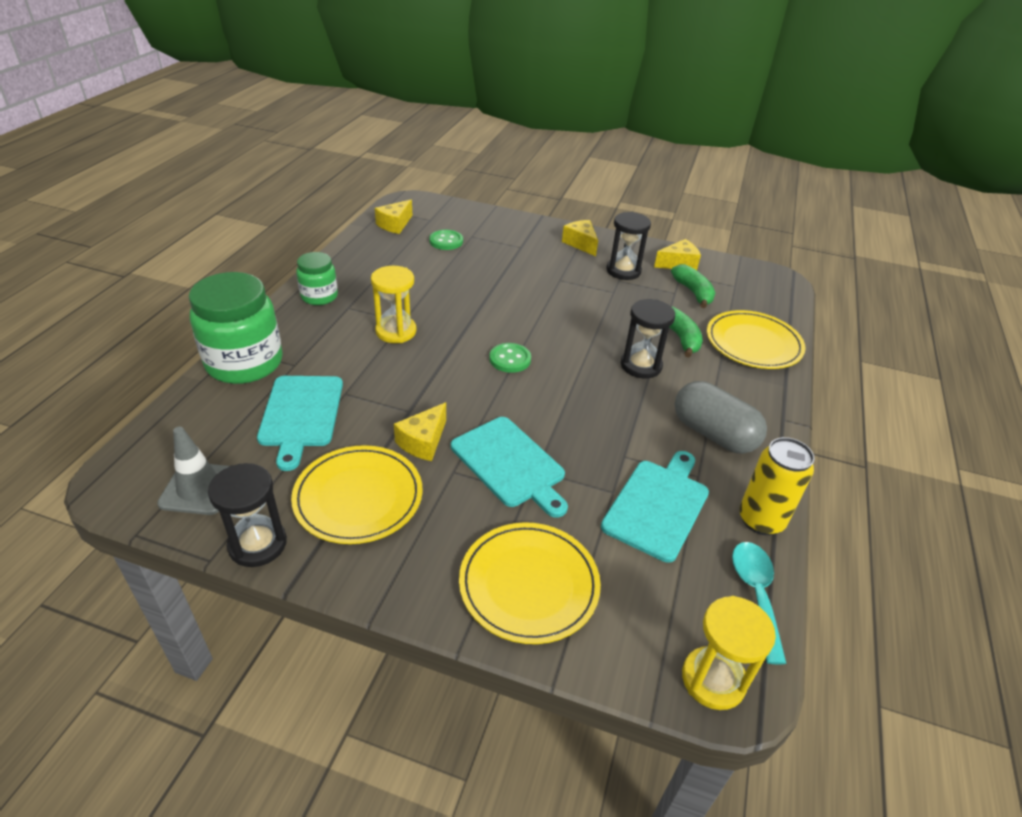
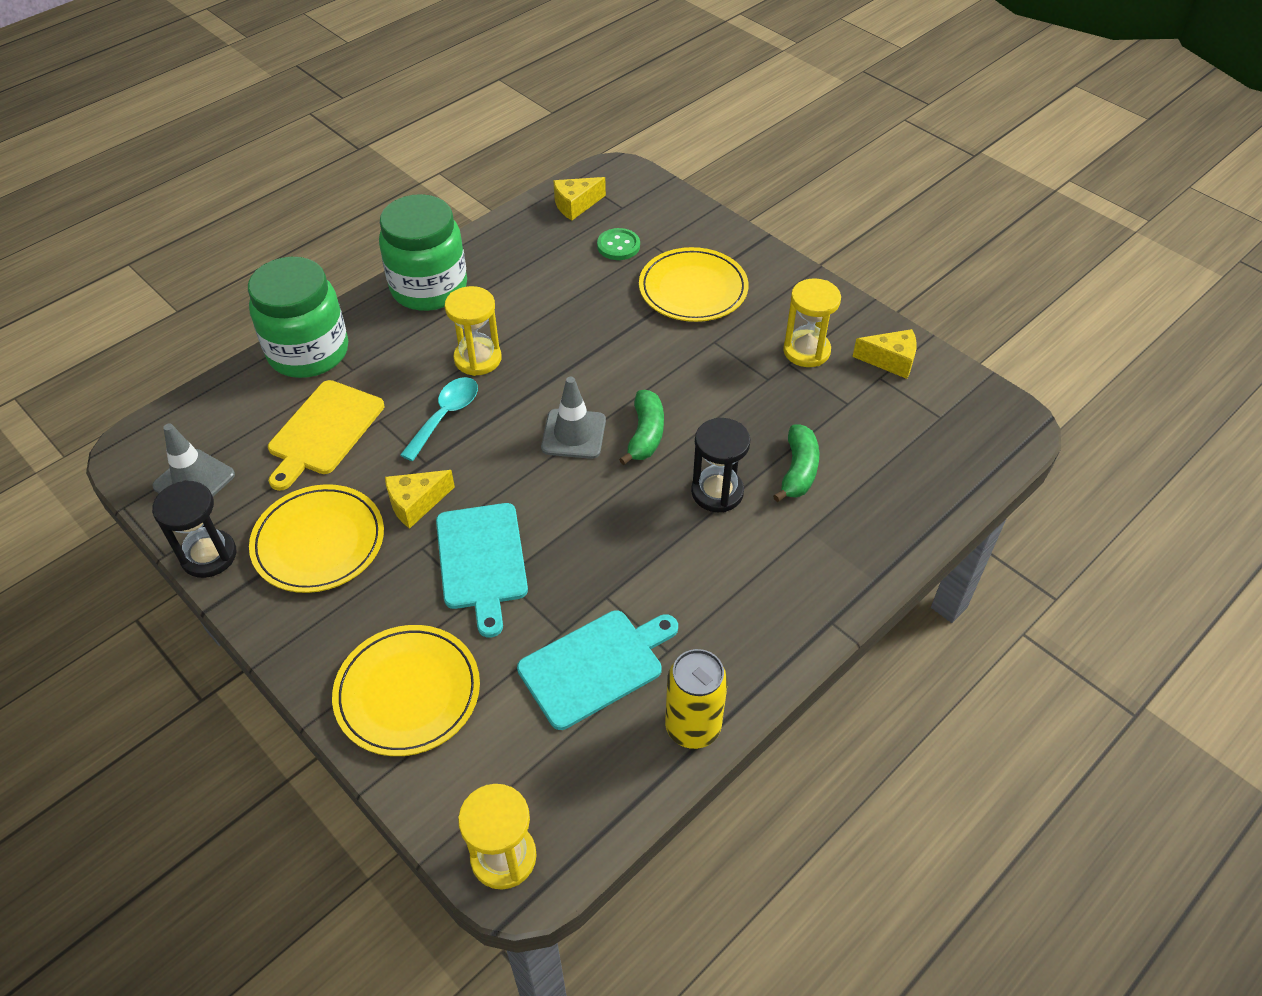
camera: 30 degrees right, 10 degrees up
(301, 414) = (324, 431): turquoise cutting board -> yellow cutting board
(319, 296) = (429, 288): green jar -> green jar, size x1.82
(510, 359) = (573, 434): green button -> grey traffic cone
(581, 244) = (784, 293): yellow cheese -> none
(623, 271) = (806, 351): black hourglass -> yellow hourglass
(693, 292) = (872, 410): green banana -> green banana (645, 434)
(713, 434) = (728, 608): grey capsule -> none
(753, 343) = (887, 509): yellow plate -> yellow plate (693, 289)
(755, 594) = (616, 799): turquoise spoon -> turquoise spoon (445, 416)

